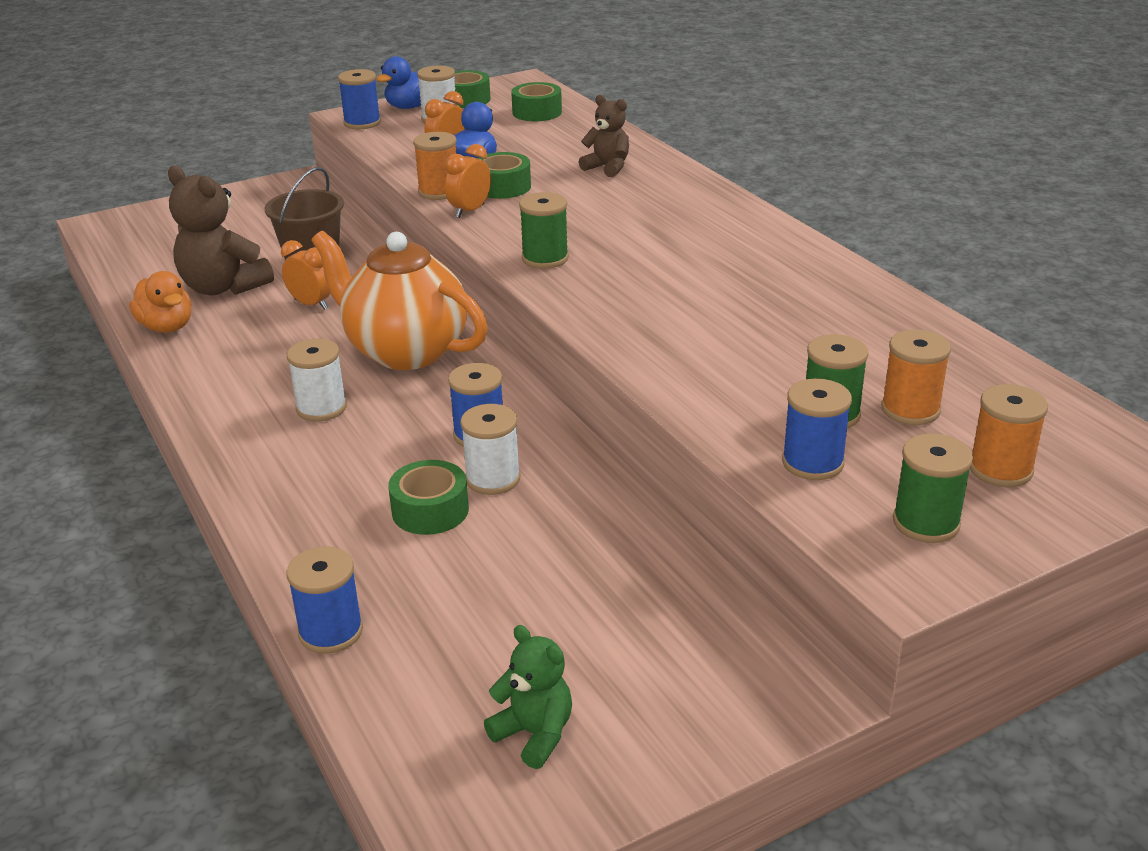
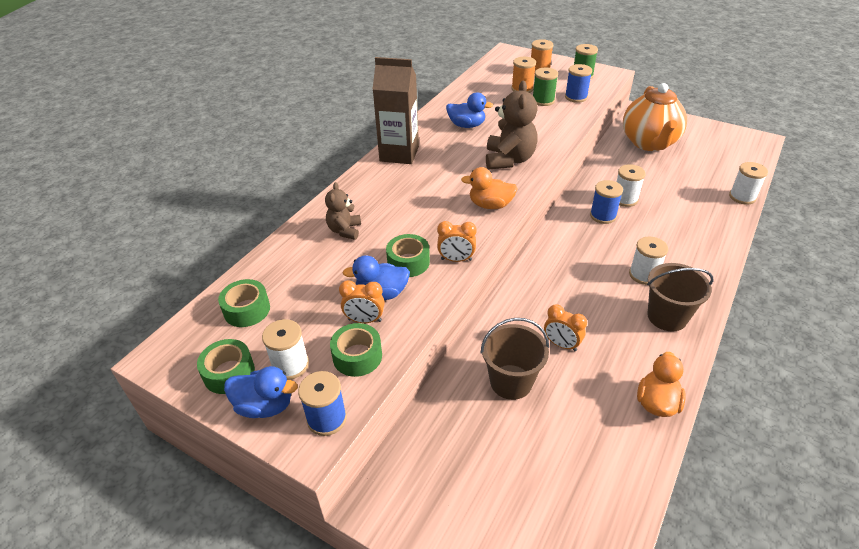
camera: 120 degrees left, 10 degrees up
(223, 287) = (586, 410): brown teddy bear -> brown teddy bear (509, 160)
(239, 389) = (667, 317): none -> brown bucket
(311, 304) = (561, 344): orange clock -> orange clock turned 60 degrees counterclockwise
(331, 632) = (742, 197): blue spool -> white spool
(405, 351) = (567, 273): orange teapot -> orange teapot (649, 143)
(430, 510) = (661, 205): green tape -> green tape (357, 356)
(439, 192) = (438, 288): orange spool -> none
(534, 734) = (715, 144): green teddy bear -> none
(545, 258) = (490, 205): green spool -> orange duck
(756, 231) = (399, 154): none -> brown carton
(798, 305) = (467, 125): none -> blue duck

